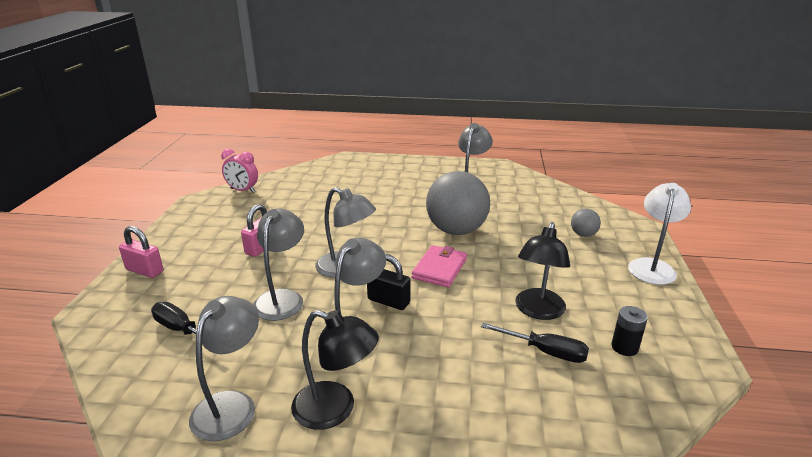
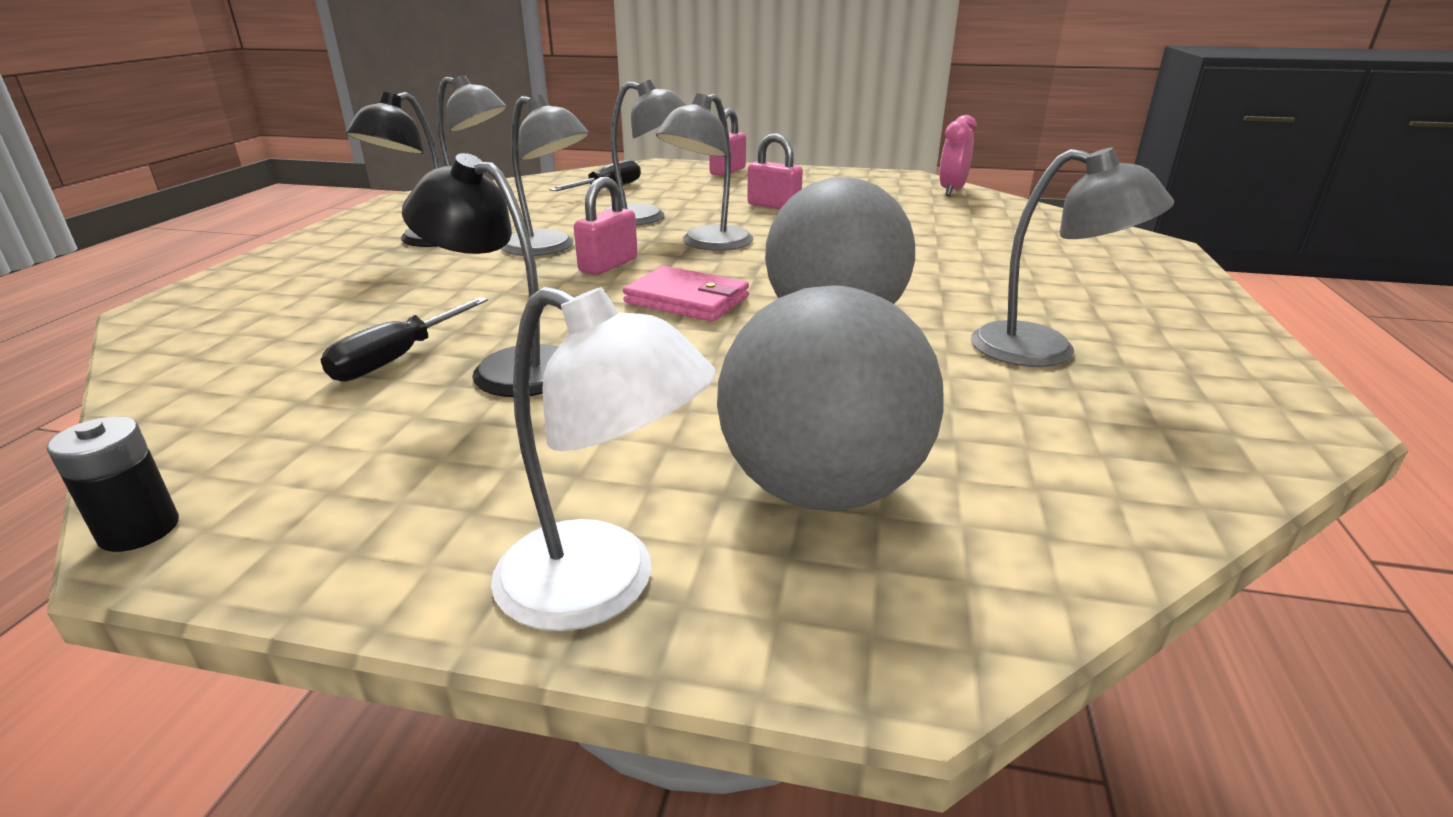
camera: 95 degrees right, 0 degrees up
(388, 301) = (608, 265): black padlock -> pink padlock
(583, 234) = (821, 488): grey ball -> grey ball, size x2.25
(624, 347) = (329, 437): black battery -> black battery (139, 530)

